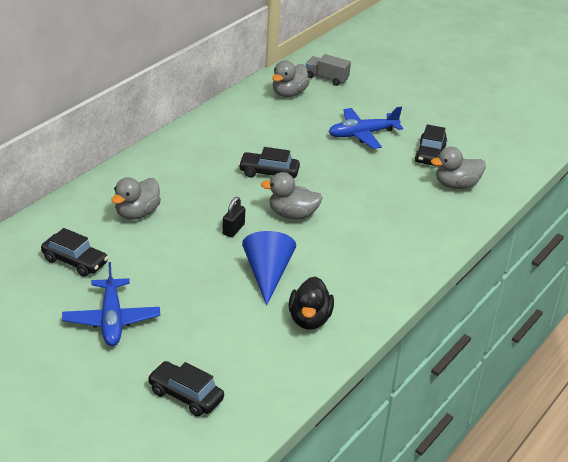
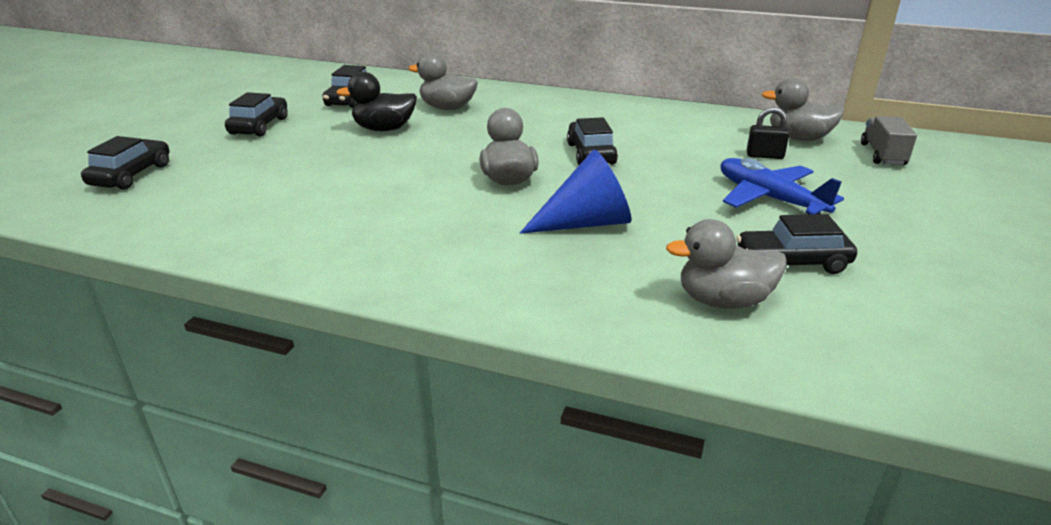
camera: 75 degrees right, 5 degrees down
(111, 320) = (259, 126): blue plane -> black car
(233, 229) = (450, 153): black padlock -> black padlock (764, 155)
(267, 274) = (367, 184): blue cone -> blue cone (586, 223)
(309, 319) = (278, 222): black duck -> black duck (384, 129)
(456, 185) = (723, 301): grey duck -> grey duck turned 60 degrees counterclockwise

